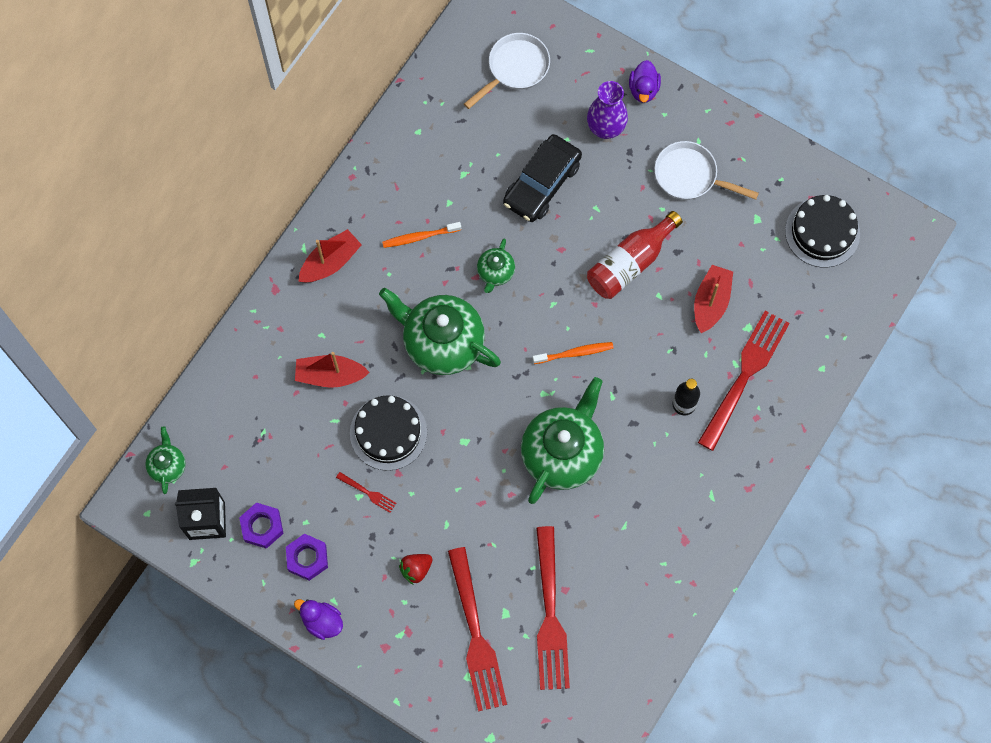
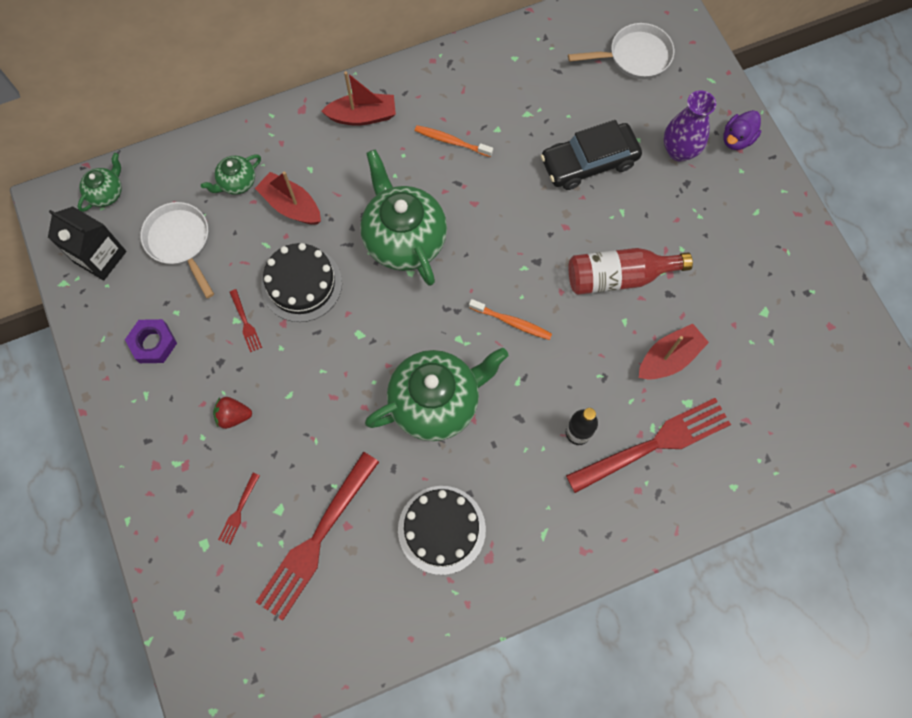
camera: 35 degrees right, 0 degrees up
(262, 527) = (139, 292): purple nut -> none
(322, 622) = (122, 405): purple duck -> none
(476, 635) = (239, 511): red fork -> red fork, size x0.41
(495, 273) = (493, 210): green teapot -> green teapot (237, 182)
(690, 176) = (727, 236): white pan -> white pan (180, 242)
(822, 232) = (820, 363): black cake -> black cake (441, 529)

